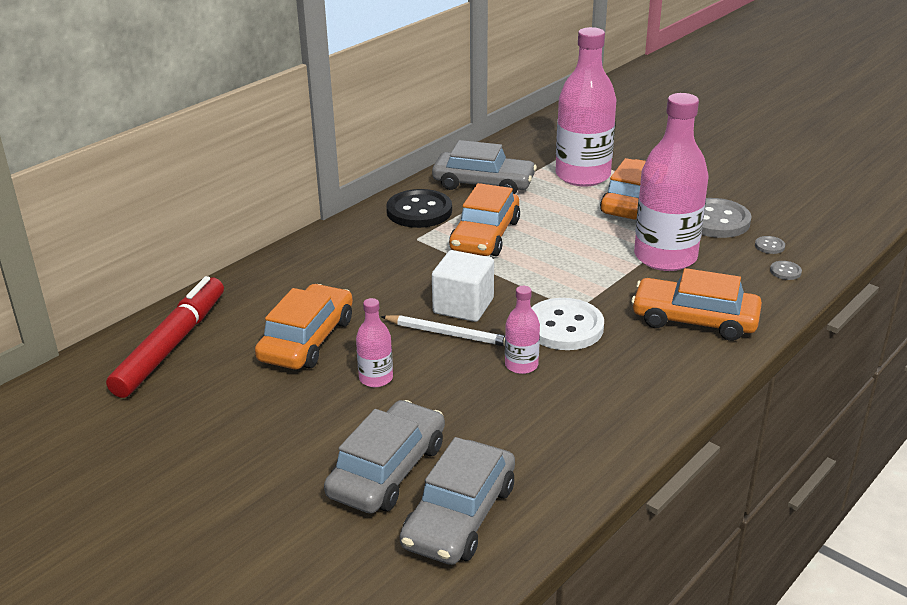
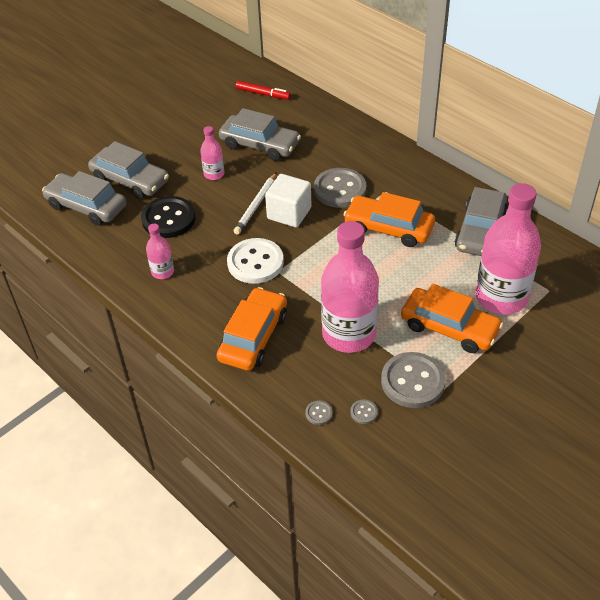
camera: 95 degrees right, 15 degrees up
(172, 345) = (263, 94): red marker -> red marker, size x0.53
(307, 340) = (260, 145): orange car -> grey car
(413, 270) = (340, 189): none -> grey button
(419, 211) = (429, 192): black button -> black button (168, 219)
(521, 365) = (214, 238): pink bottle -> pink bottle (162, 272)

